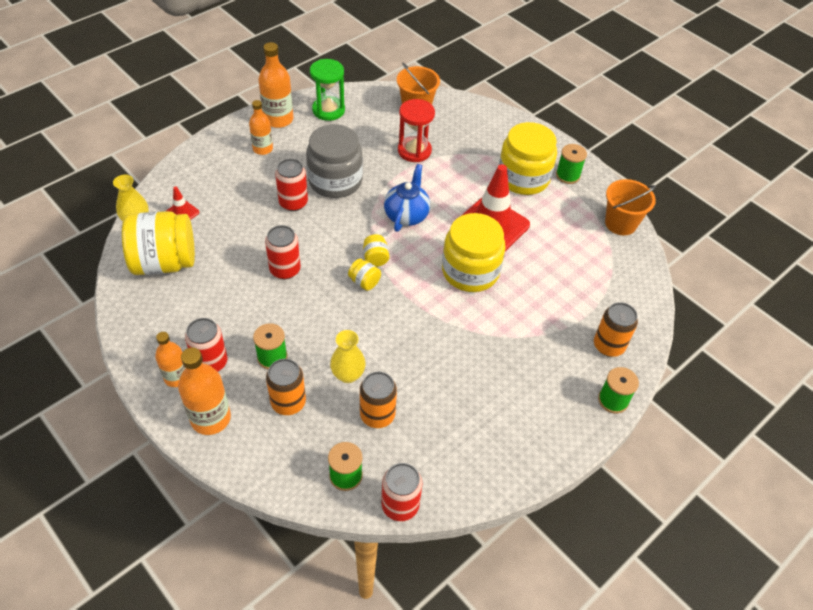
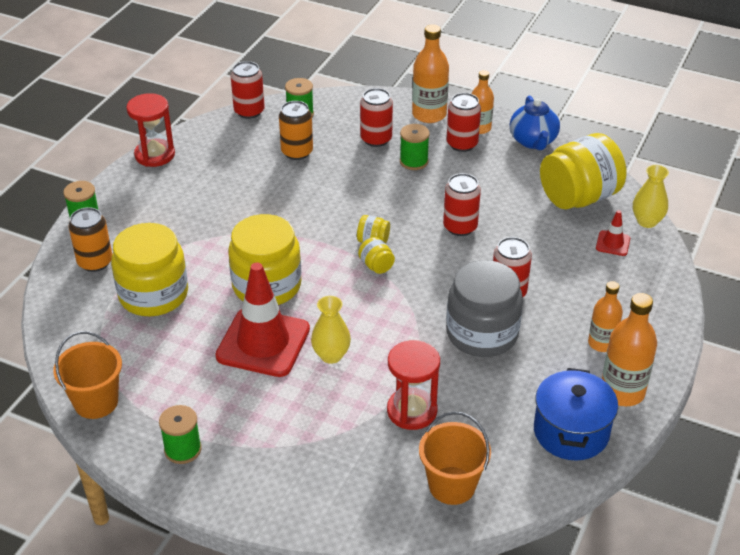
camera: 160 degrees right, 10 degrees down
(288, 402) = (376, 139): orange can -> red can
(328, 110) = (571, 432): green hourglass -> blue pot
(348, 375) = (339, 169): yellow vase -> yellow vase (331, 355)
(406, 215) = (370, 322): blue teapot -> blue teapot (533, 141)
(523, 178) = (245, 422): yellow jar -> yellow jar (153, 295)
(527, 470) = (155, 155): none -> red hourglass

